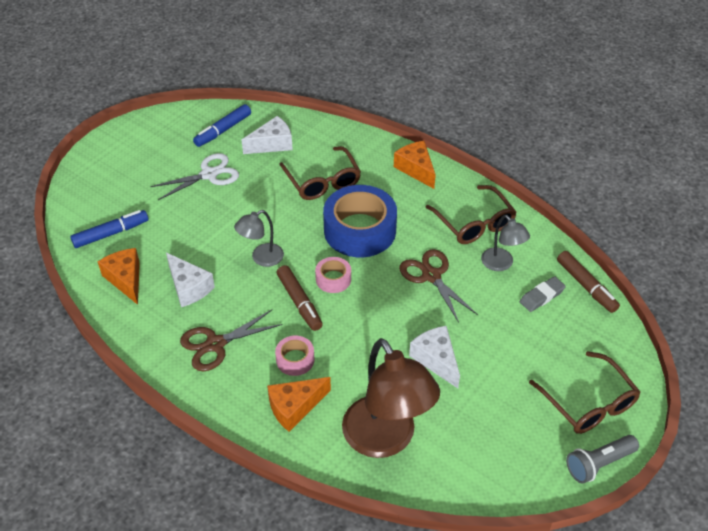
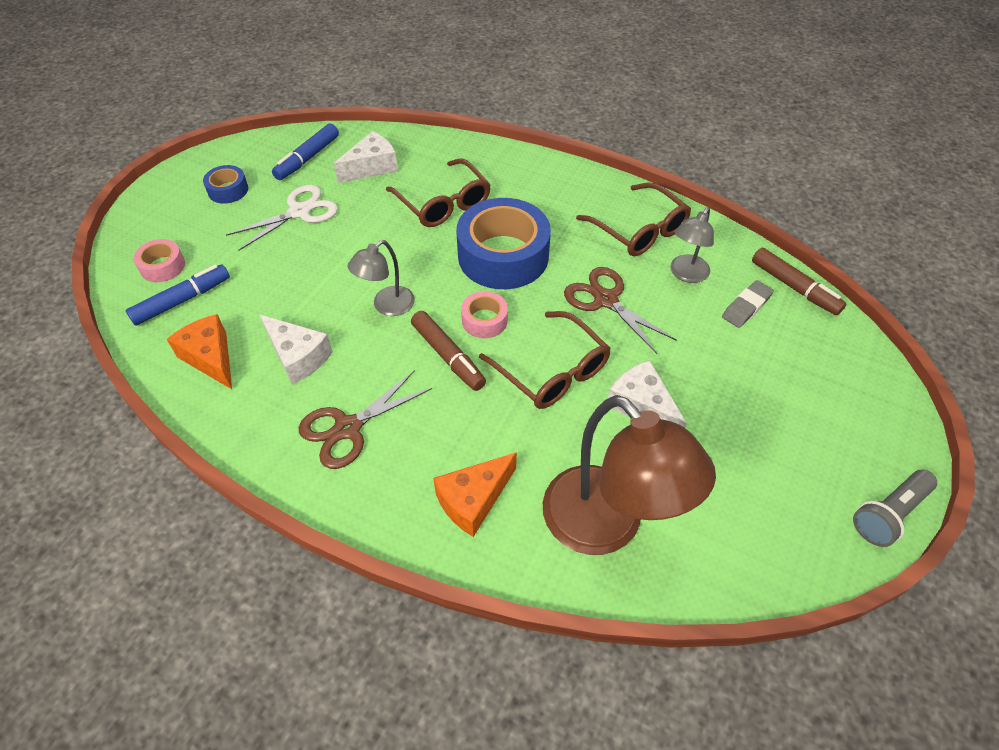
camera: 10 degrees left, 5 degrees up
(157, 150) = (228, 190): none -> blue tape
(295, 360) = (459, 433): pink tape -> pink tape (162, 266)
(416, 169) = (552, 176): orange cheese -> none
(501, 264) = (686, 274): grey lamp -> grey lamp turned 75 degrees clockwise
(589, 403) = (848, 434): brown glasses -> brown glasses (552, 371)

